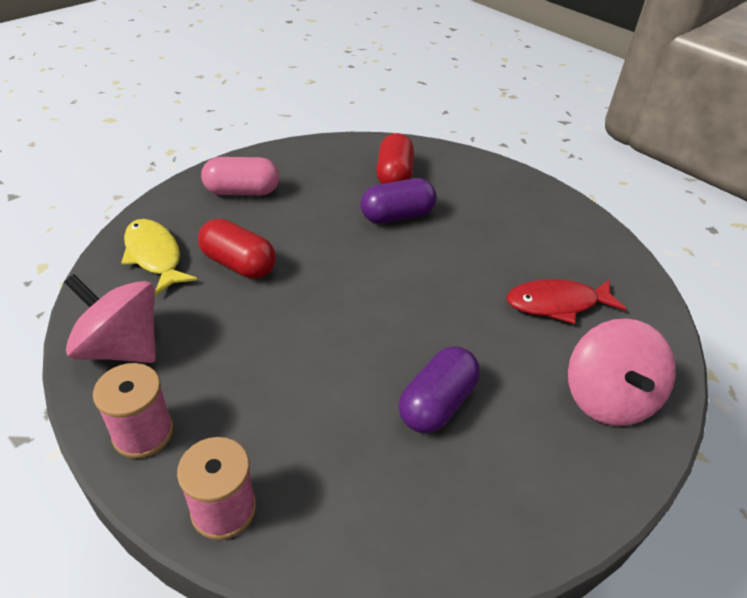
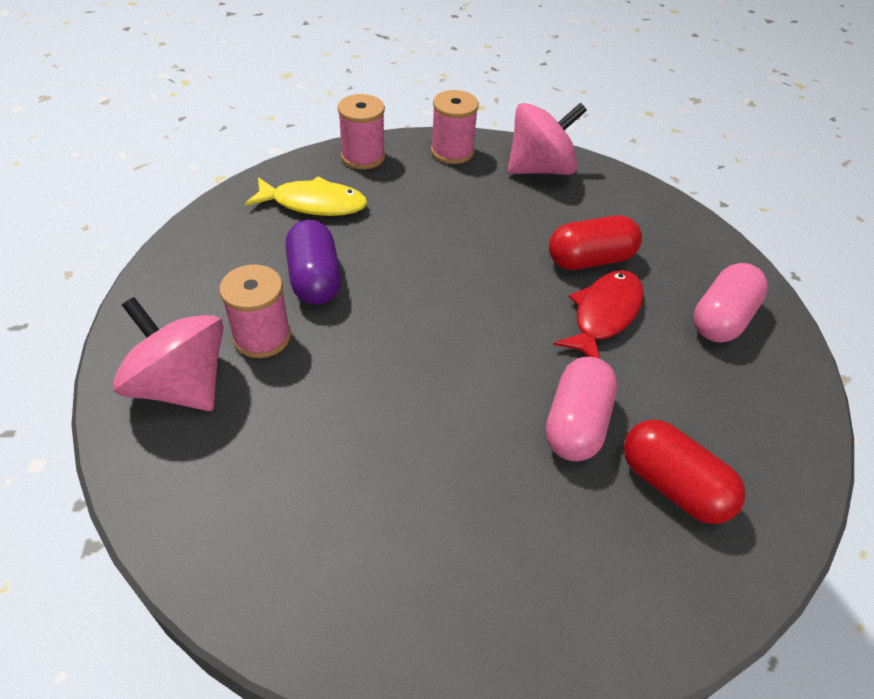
camera: 130 degrees right, 5 degrees up
(154, 256) = (643, 220): yellow fish -> yellow fish (314, 204)
(397, 216) = (576, 423): purple capsule -> pink capsule
(522, 389) = (262, 337): none -> pink spool
(557, 304) = (303, 454): red fish -> red fish (604, 315)

